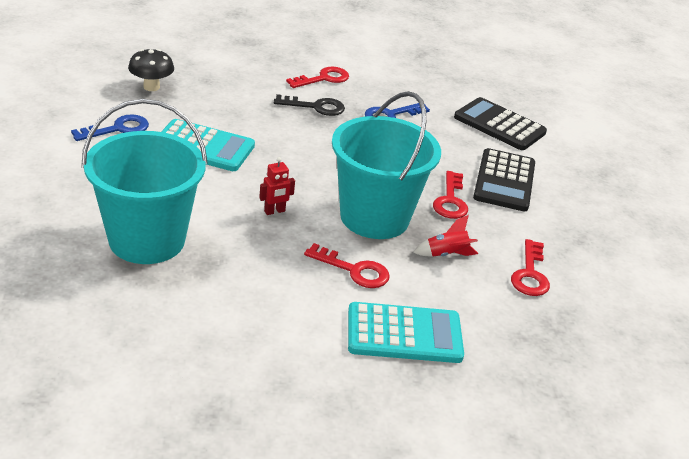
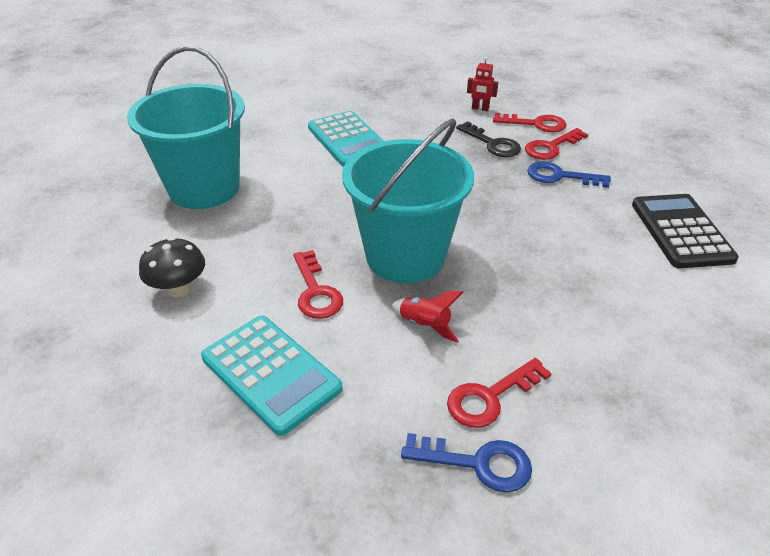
camera: 50 degrees right, 5 degrees up
(118, 129) = (307, 106): blue key -> blue key (478, 463)
(151, 87) = (376, 85): black mushroom -> black mushroom (179, 289)
(274, 211) = (326, 211): red robot -> red robot (480, 109)
(450, 200) = (508, 278): red key -> red key (551, 147)
(504, 181) = (603, 288): black calculator -> none

